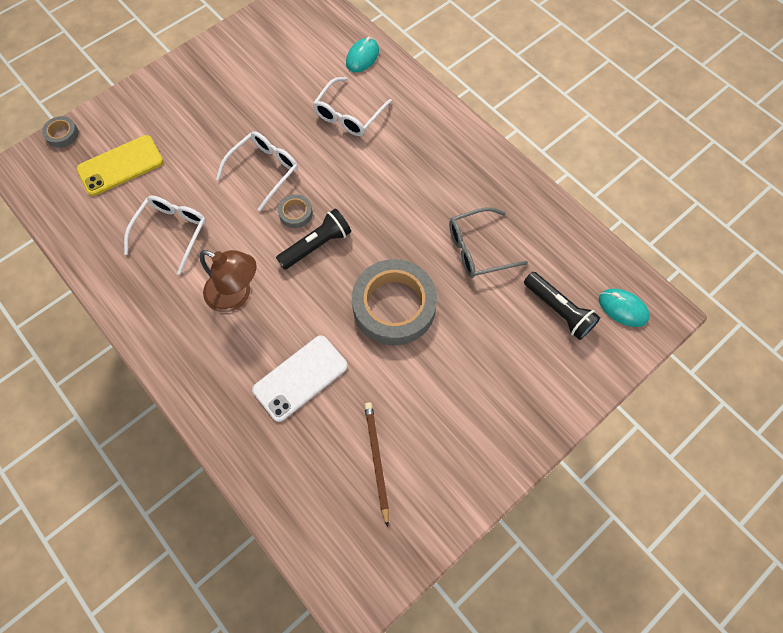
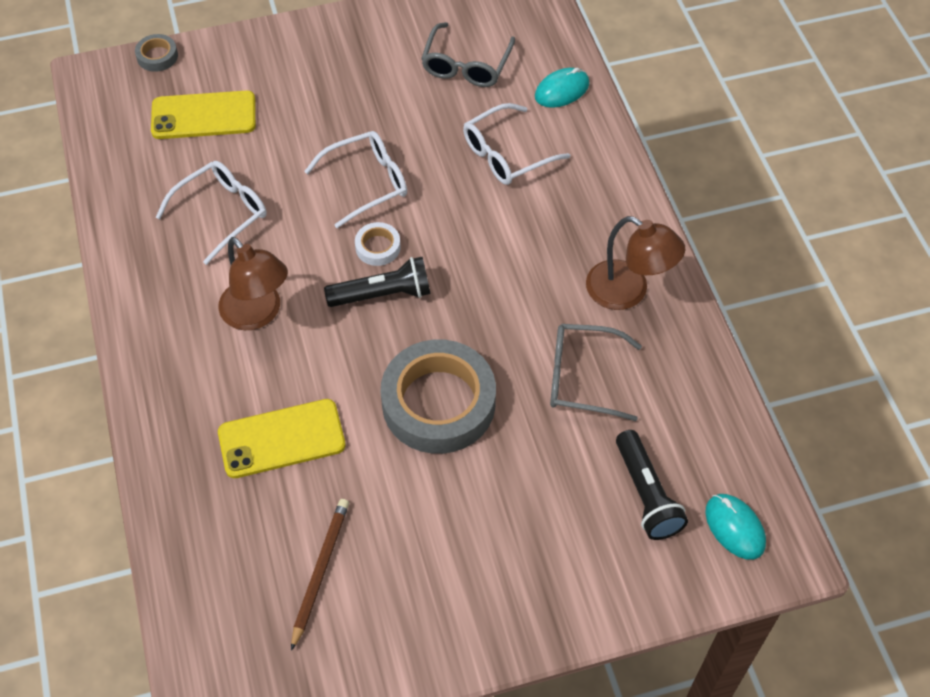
camera: 25 degrees right, 10 degrees down
(289, 62) = (466, 65): none -> grey glasses
(295, 213) = (378, 247): grey tape -> white tape
(300, 378) = (281, 439): white phone -> yellow phone
(476, 179) = (628, 292): none -> brown lamp

